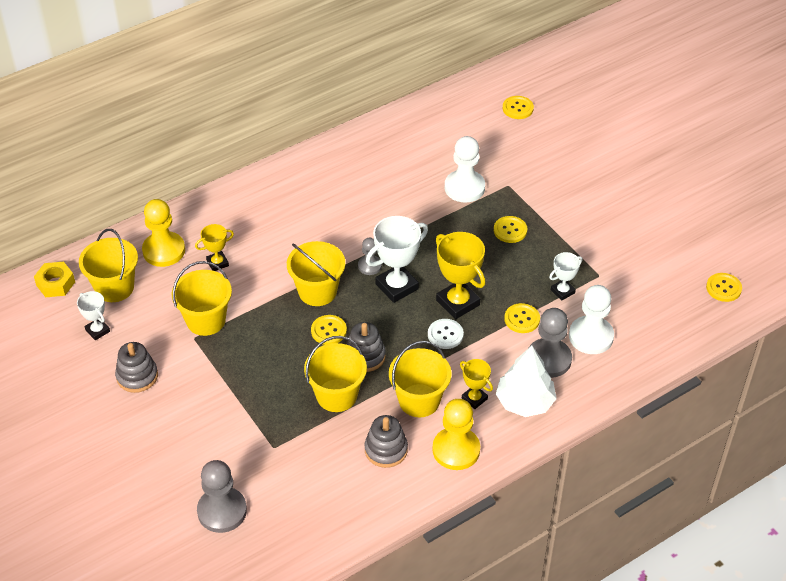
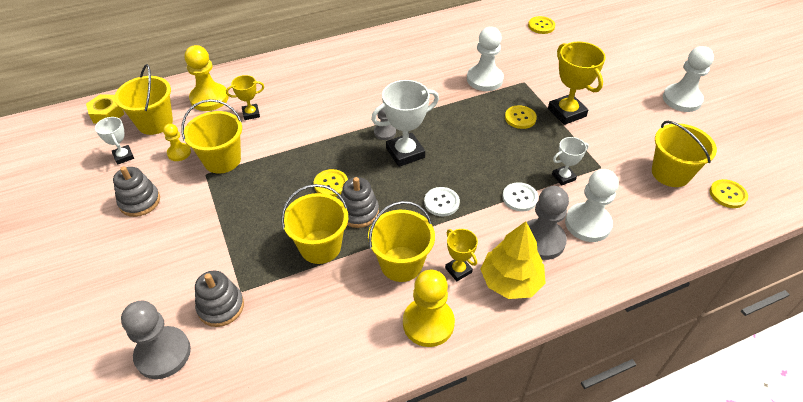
camera: 10 degrees right, 0 degrees up
(156, 318) = (179, 153): none -> yellow pawn
(317, 291) = (331, 148): yellow bucket -> yellow bucket (670, 173)
(386, 450) = (354, 311): grey stacking toy -> grey stacking toy (221, 307)
(458, 303) = (459, 174): yellow trophy -> yellow trophy (566, 112)
(522, 319) = (519, 198): yellow button -> white button
(525, 402) = (510, 281): white tree -> yellow tree
(678, 186) = (682, 99): none -> white pawn

